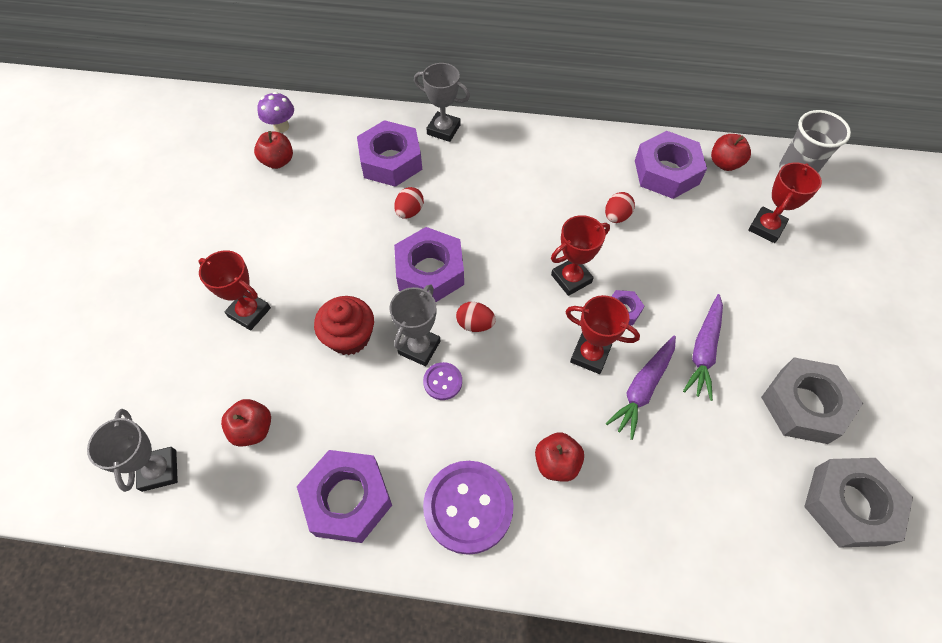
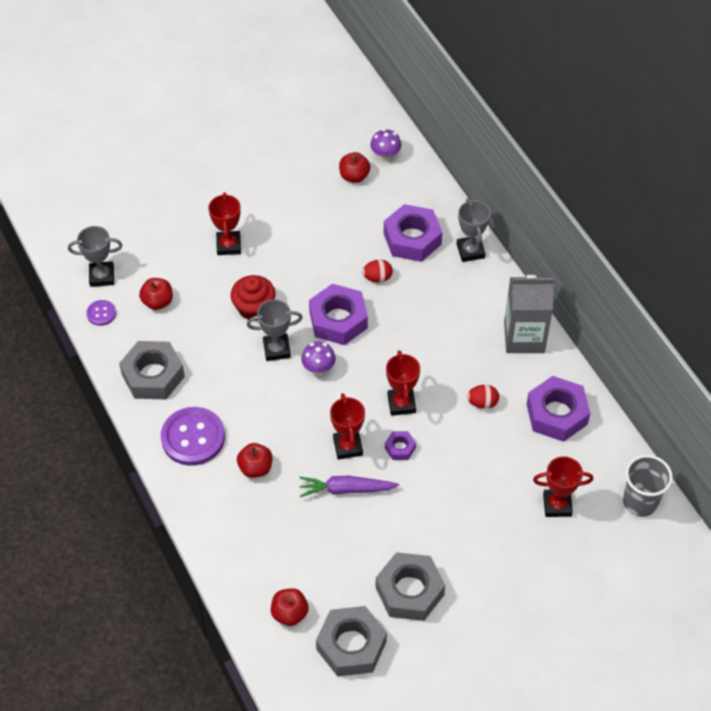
camera: 55 degrees right, 5 degrees down
(159, 470) = (102, 276): grey trophy -> grey trophy turned 45 degrees clockwise
(348, 499) = (153, 375): purple nut -> grey nut
(442, 382) = (263, 376): purple button -> purple button (101, 313)
(475, 324) = (318, 369): red egg -> purple mushroom
(567, 147) = (524, 337): none -> grey carton
(571, 278) = (401, 404): red trophy -> red trophy turned 60 degrees clockwise
(703, 351) = (406, 512): purple carrot -> none
(724, 163) = (602, 449): red apple -> red apple (289, 613)

